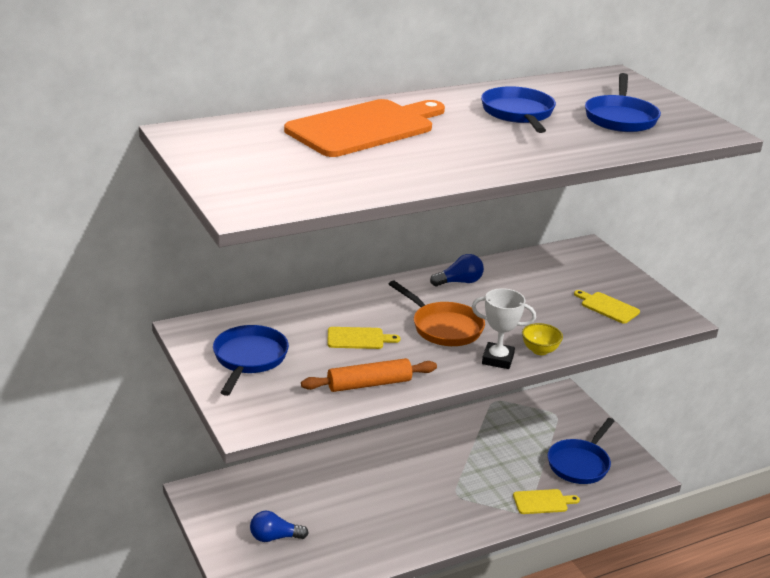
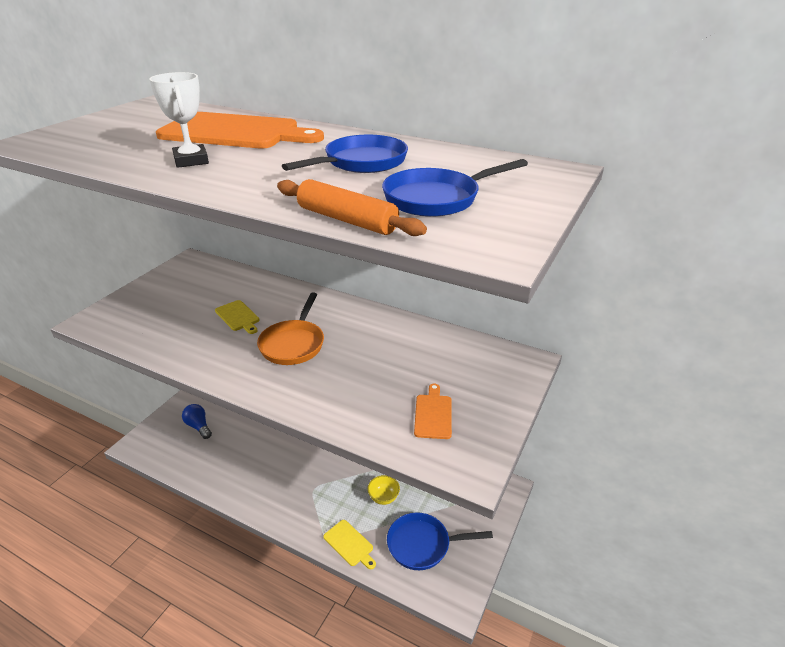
camera: 55 degrees right, 5 degrees up
(249, 359) = (172, 291): blue pan -> none
(369, 384) = (177, 345): orange rolling pin -> orange rolling pin (347, 220)
(459, 282) = (373, 324): blue light bulb -> none
(498, 359) = (270, 388): white trophy -> white trophy (191, 160)
(540, 350) = (308, 404): yellow bowl -> yellow bowl (383, 498)
(607, 307) = (433, 414): yellow cutting board -> orange cutting board

